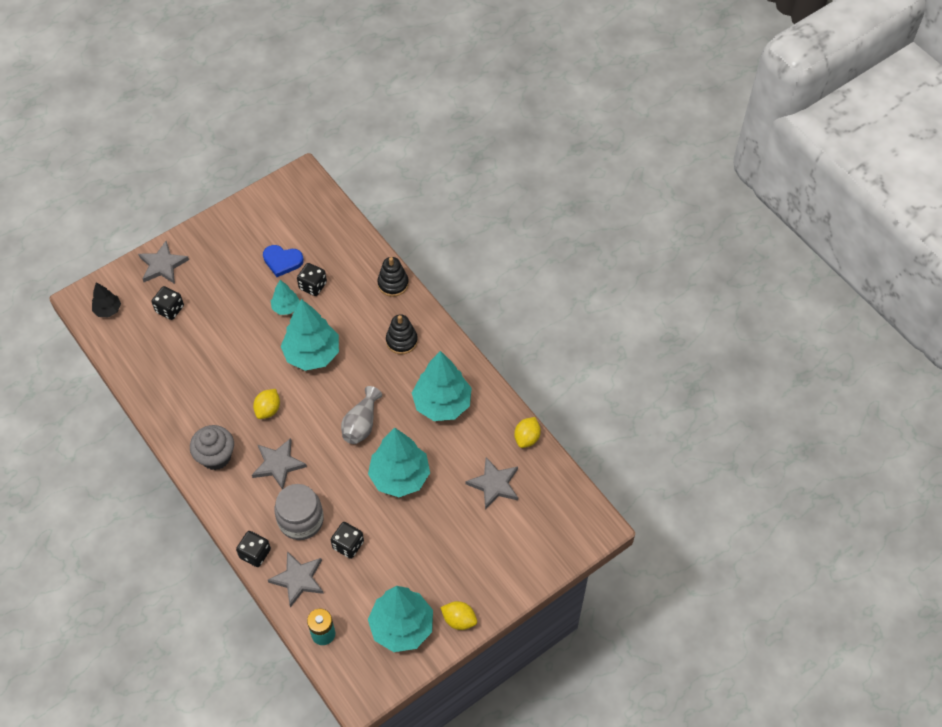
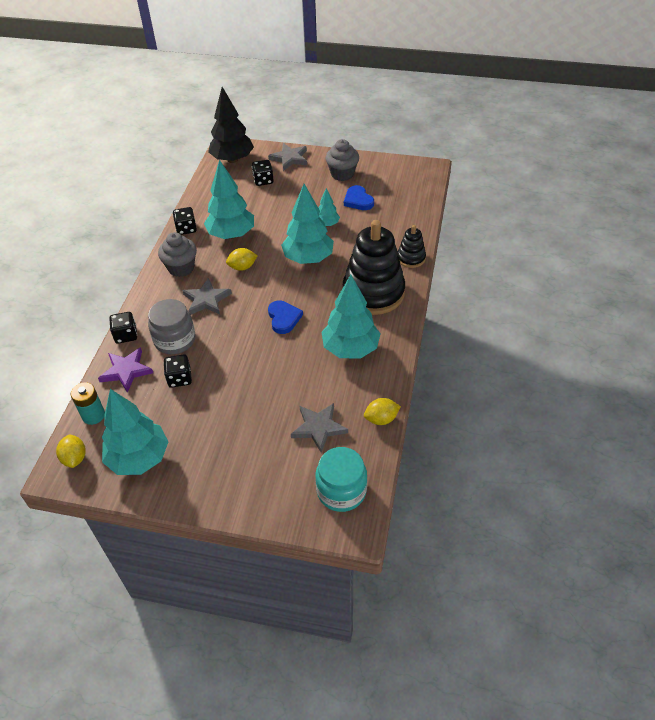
camera: 50 degrees right, 10 degrees down
(108, 310) = (232, 159): black tree -> black tree, size x1.97
(234, 244) = (342, 174): none -> grey cupcake
(298, 579) = (126, 371): grey star -> purple star
(313, 286) = (358, 224): black dice -> black dice (186, 229)
(361, 424) = (283, 318): grey vase -> blue heart
(399, 477) = (264, 368): turquoise tree -> turquoise tree (231, 234)
(401, 341) = (373, 293): black stacking toy -> black stacking toy, size x2.08
(459, 620) = (177, 491): yellow lemon -> yellow lemon (75, 458)
(561, 512) = (341, 491): none -> turquoise jar

